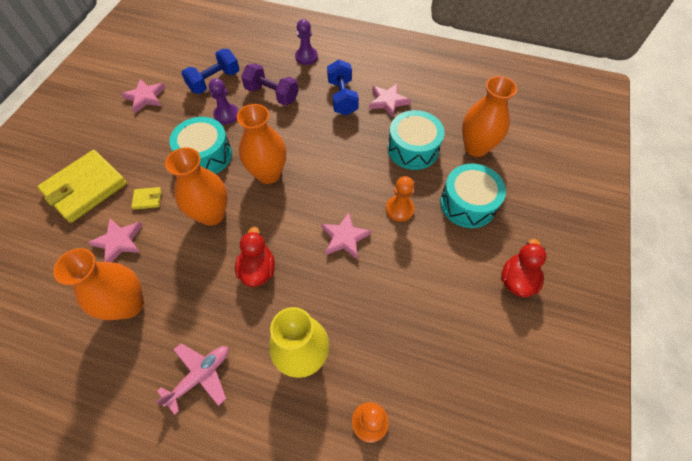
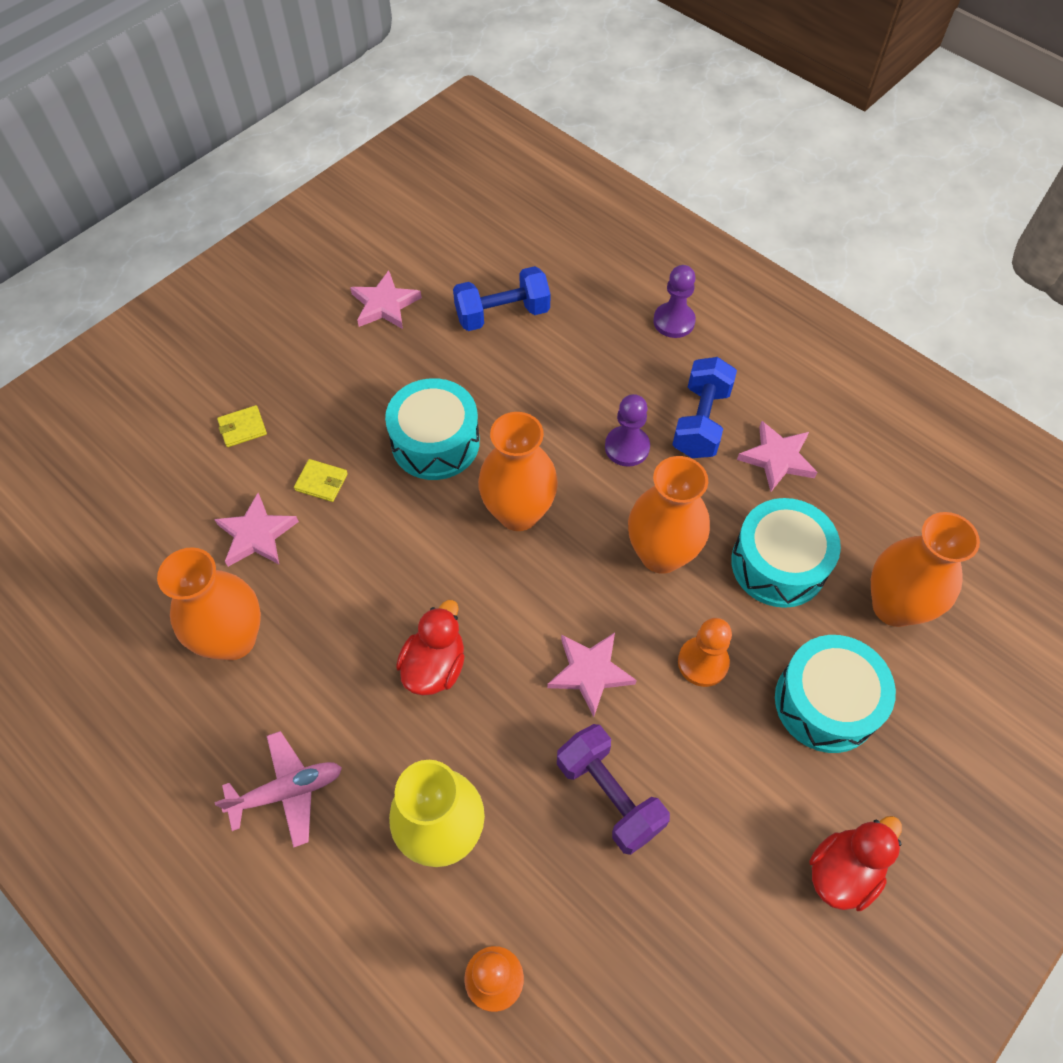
camera: 25 degrees right, 0 degrees up
(85, 188) = (242, 428): yellow wallet -> yellow wallet, size x0.40
(212, 214) = (404, 546): orange vase -> orange vase (661, 554)
(226, 115) = (496, 382): purple pawn -> purple pawn (627, 447)
(272, 94) = (585, 372): purple dumbbell -> purple dumbbell (609, 795)

